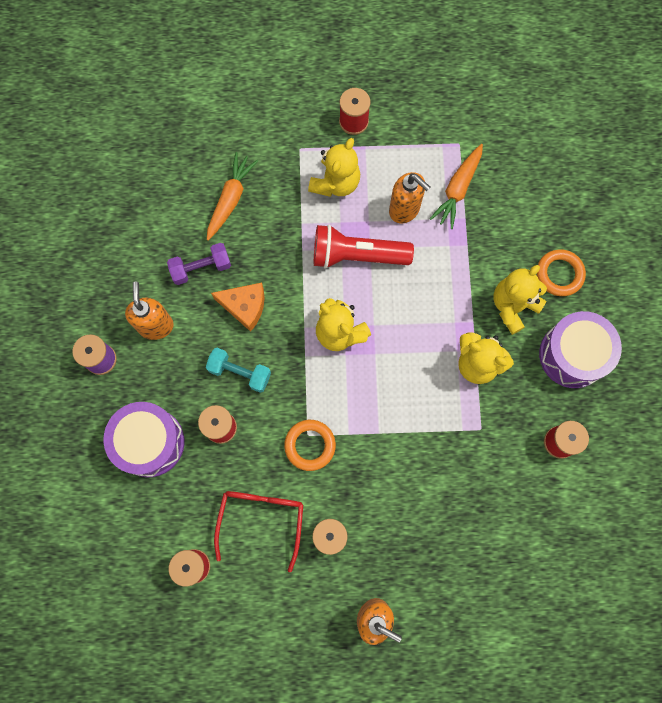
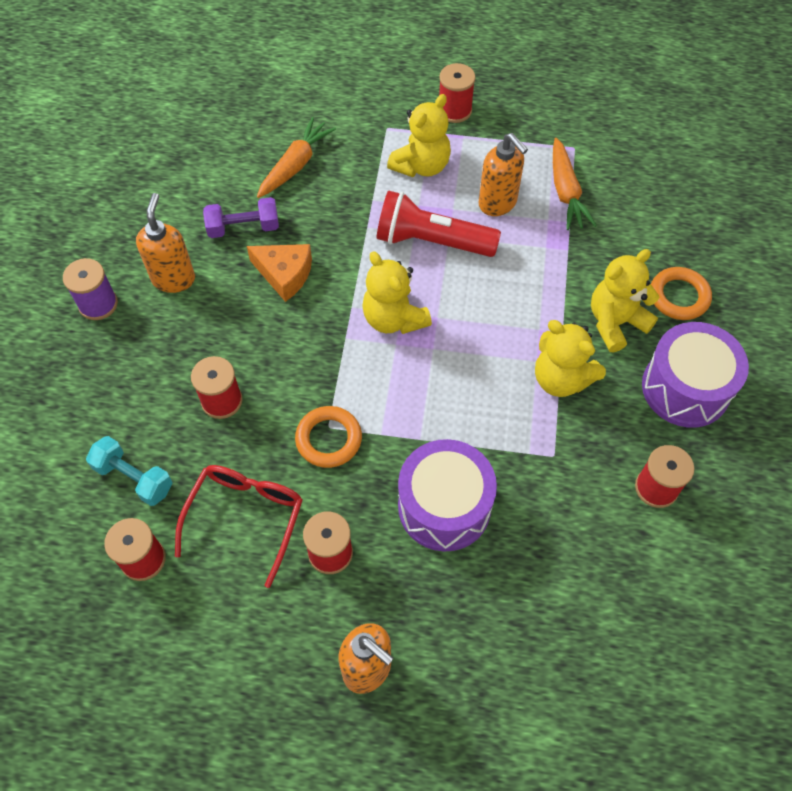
camera: 10 degrees right, 15 degrees down
(150, 442) = (130, 404): purple drum -> purple drum (444, 506)
(240, 372) = (261, 344): turquoise dumbbell -> turquoise dumbbell (134, 478)
(458, 189) = (565, 191): orange carrot -> orange carrot turned 45 degrees counterclockwise

